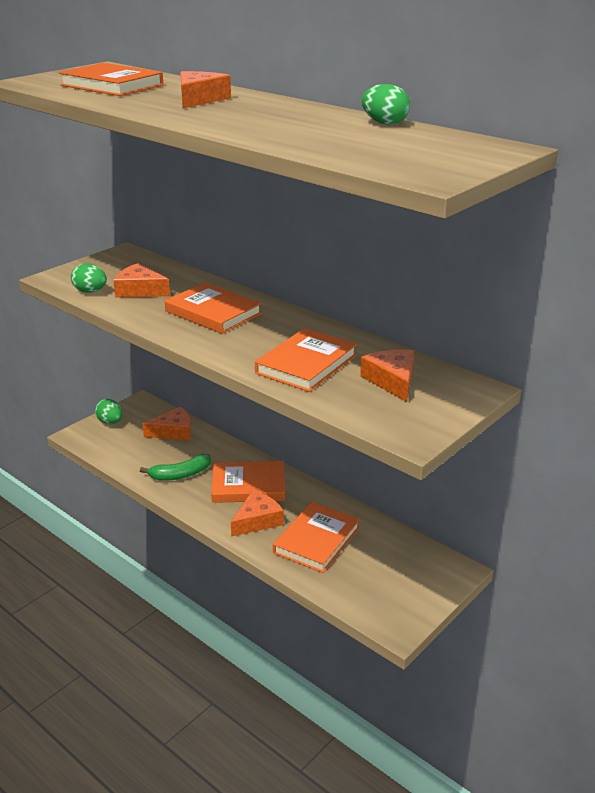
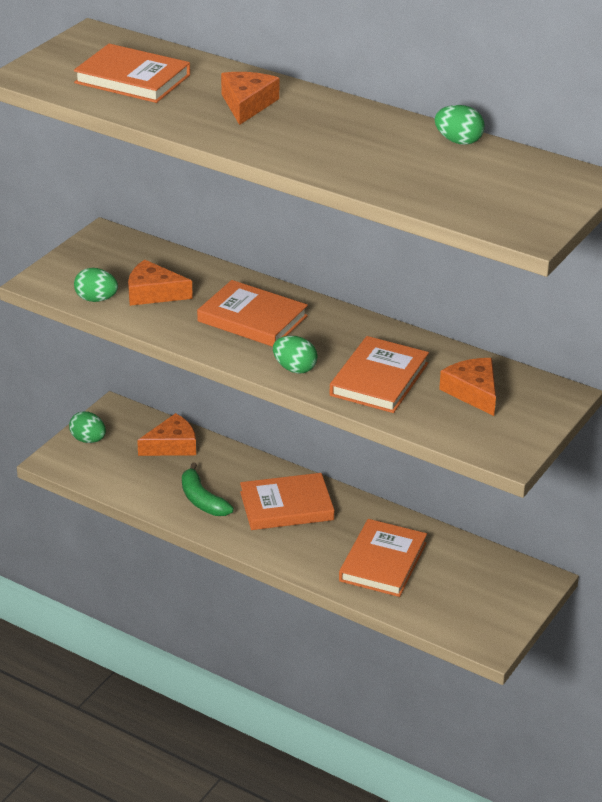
camera: 10 degrees left, 5 degrees up
(180, 475) = (202, 500): green banana -> green banana turned 90 degrees clockwise
(232, 350) = (294, 368): none -> green egg
(257, 520) = (310, 546): orange cheese -> none

